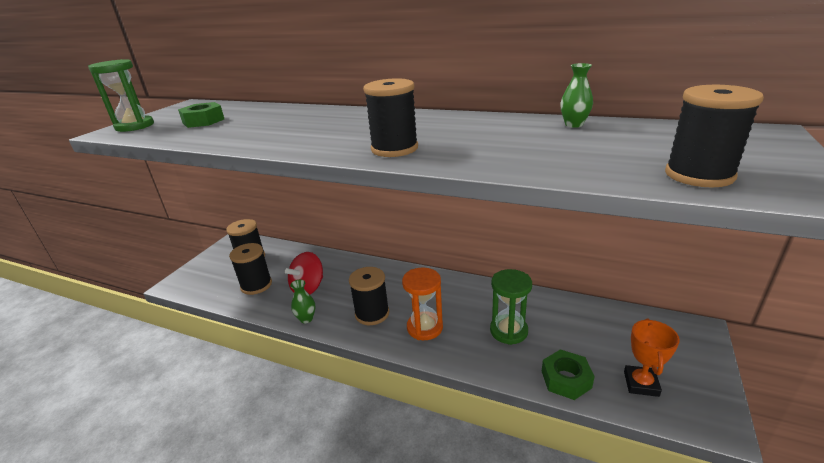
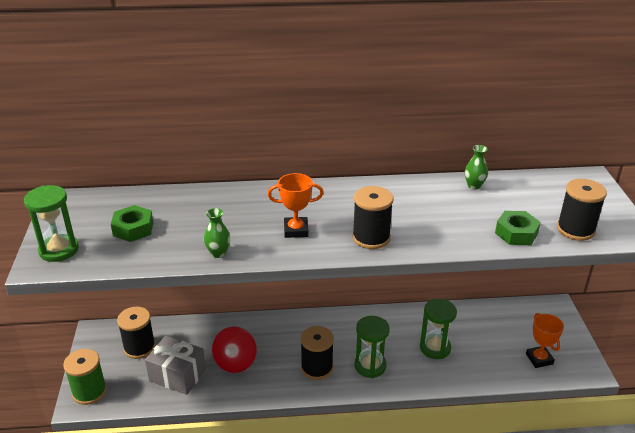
camera: 30 degrees left, 5 degrees up
(188, 279) = (89, 392): none -> green spool
(256, 285) = (177, 375): black spool -> grey gift
(306, 319) = (261, 391): green vase -> green vase (218, 253)
(328, 135) = (296, 230): none -> orange trophy
(424, 327) = (370, 366): orange hourglass -> green hourglass
(566, 379) = (493, 372): green nut -> green nut (516, 233)

